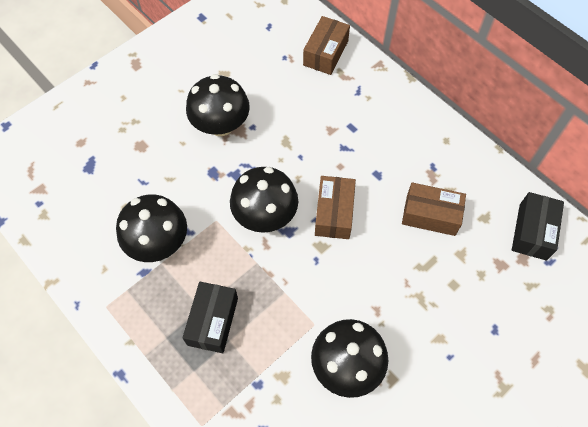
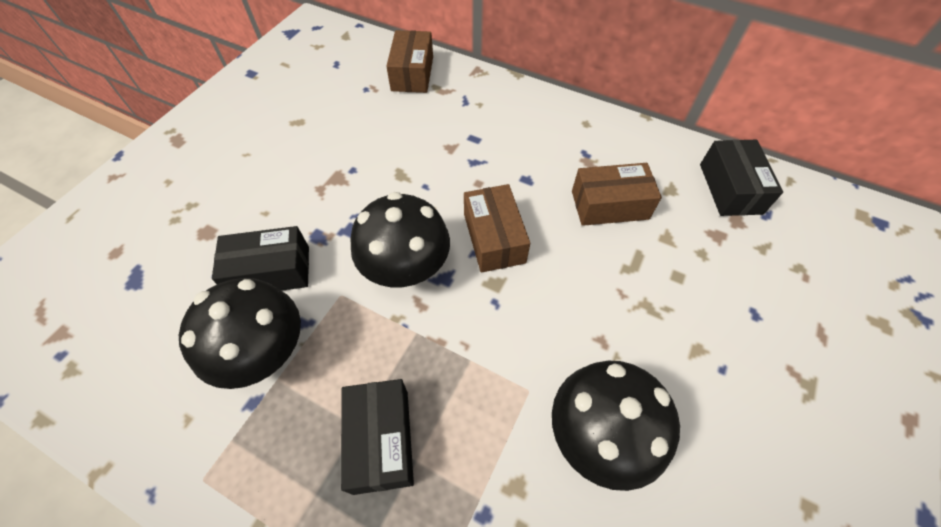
camera: 20 degrees left, 5 degrees down
(175, 189) = (270, 271): none -> black box
(221, 125) = (310, 178): black mushroom -> none

